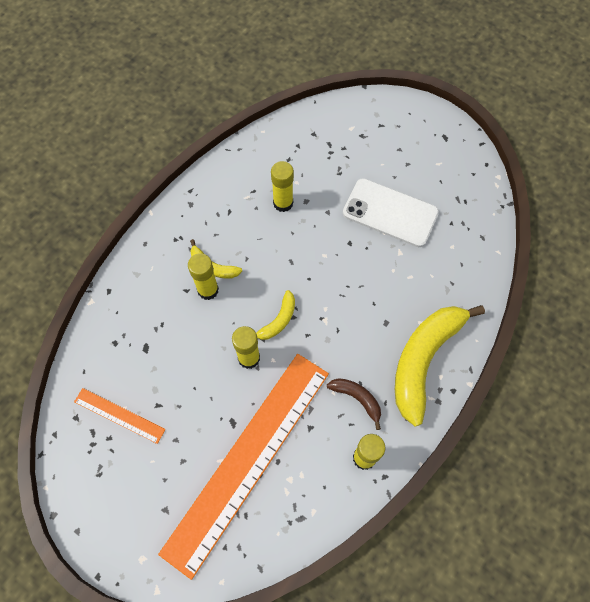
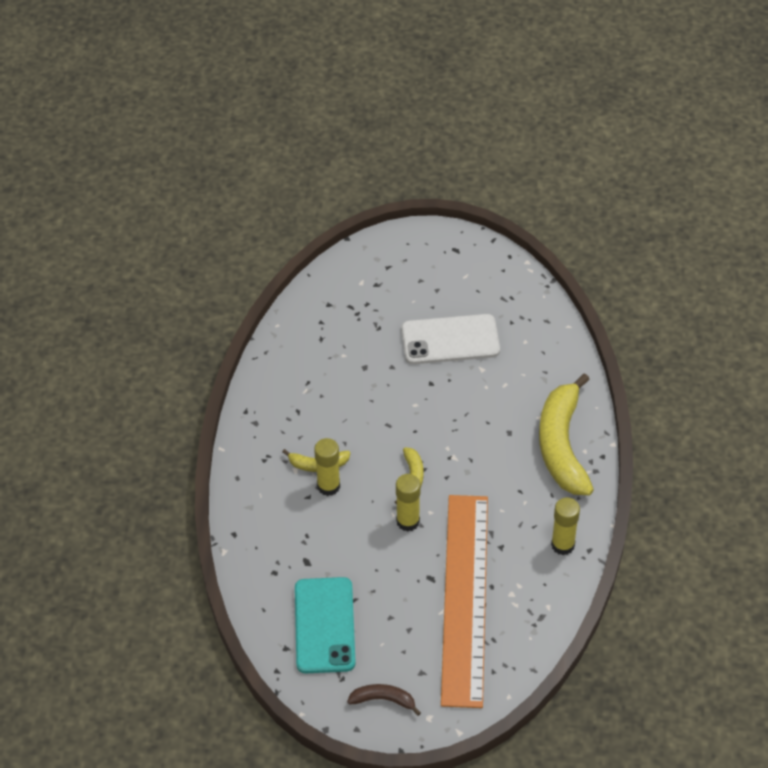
camera: 30 degrees left, 15 degrees down
(119, 415) = (325, 625): orange ruler -> turquoise phone
(283, 203) = (344, 379): yellow glue stick -> none
(357, 399) = (526, 504): brown banana -> brown banana (383, 700)

